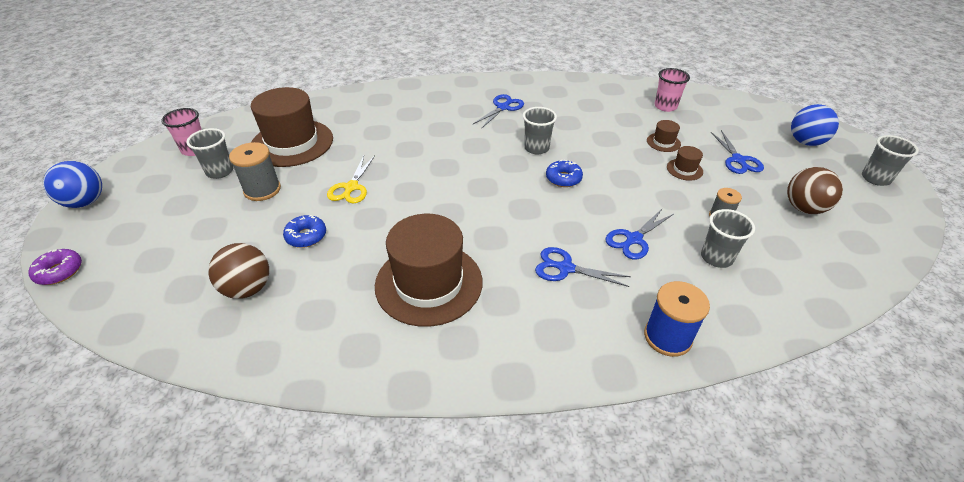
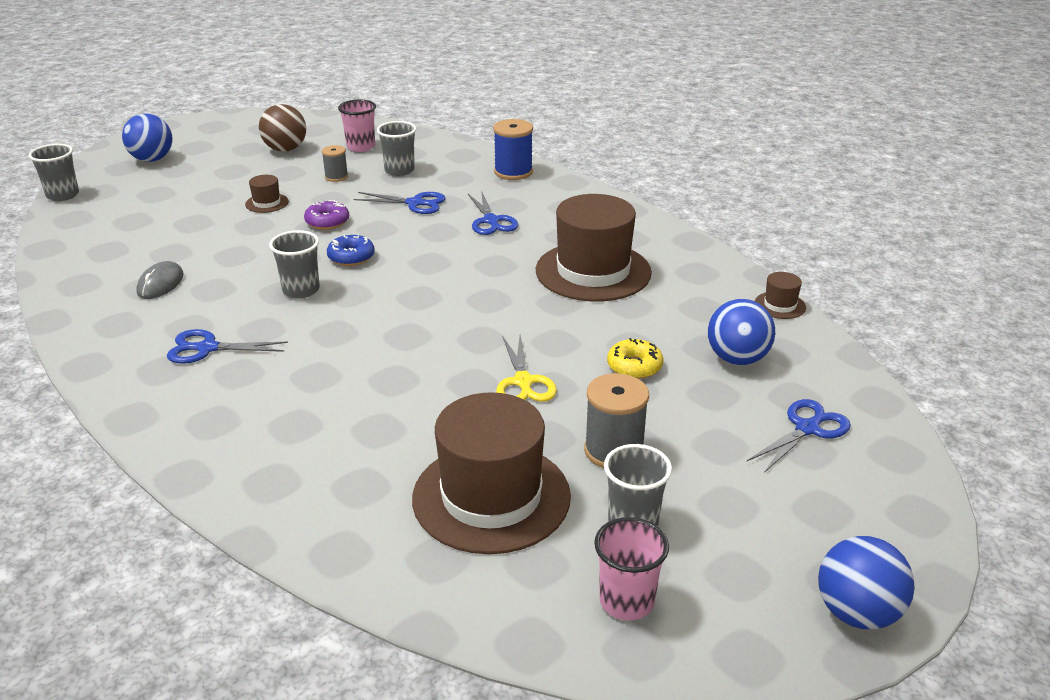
camera: 125 degrees left, 10 degrees down
(59, 271) = (926, 509): purple donut -> purple donut (327, 222)
(248, 288) = (737, 359): brown ball -> blue ball
(306, 236) = (634, 366): blue donut -> yellow donut
(351, 187) = (523, 382): yellow scissors -> yellow scissors turned 105 degrees clockwise
(589, 109) = (160, 284): none -> grey mouse
(663, 142) = (215, 222): brown hat -> brown hat (780, 305)
(665, 106) = (115, 238): pink cup -> pink cup (361, 147)
(738, 160) = (221, 183): blue scissors -> blue scissors (807, 429)
(875, 178) = (203, 129): grey cup -> grey cup (63, 195)

